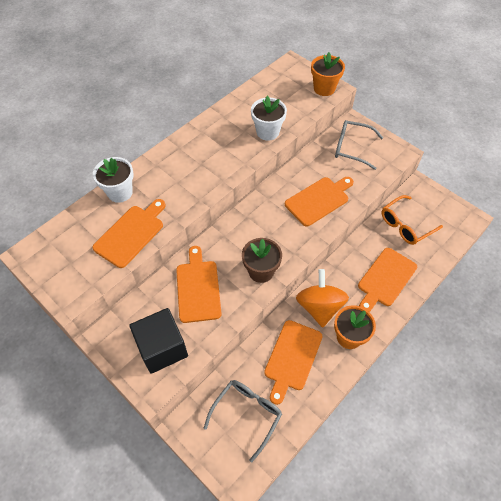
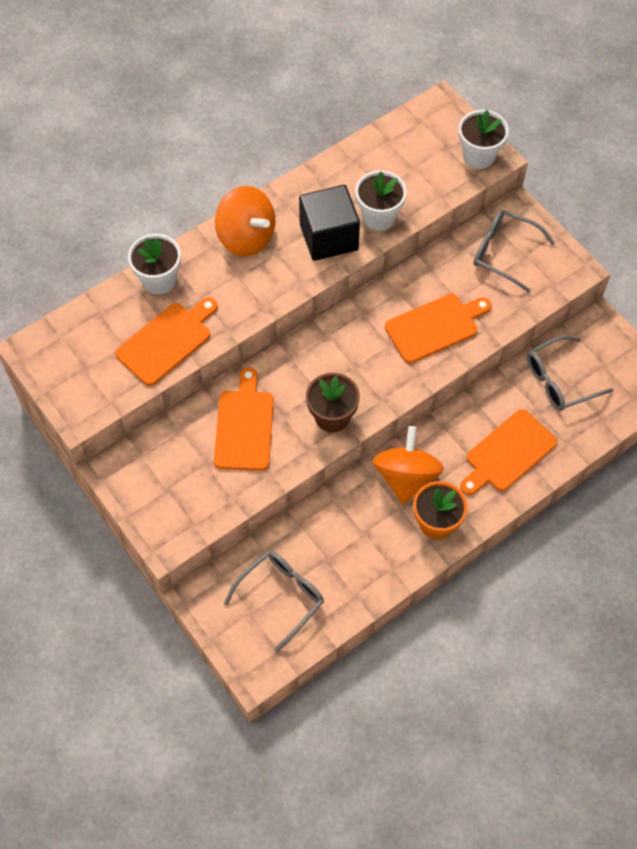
camera: 10 degrees right, 5 degrees up
(162, 348) = (187, 496): black cube -> black cube (329, 237)
(179, 156) = (246, 237): none -> orange spinning top
(292, 358) = (354, 537): orange cutting board -> none
(324, 88) = (478, 156): orange flower pot -> white flower pot
(405, 225) = (559, 380): orange glasses -> grey glasses

